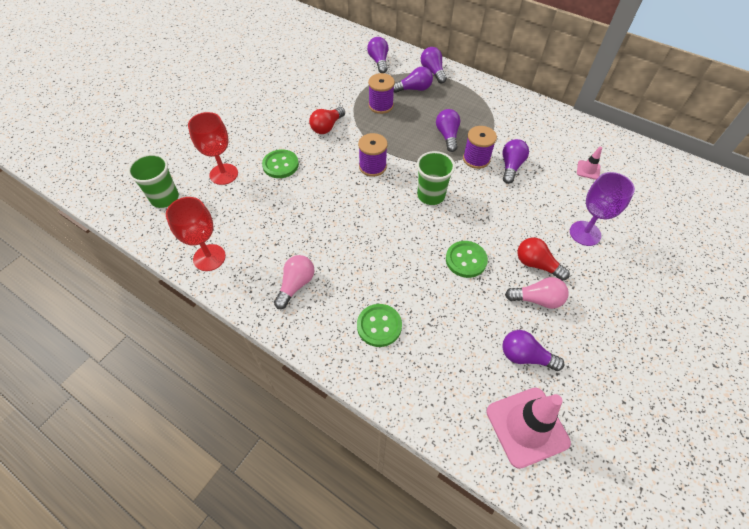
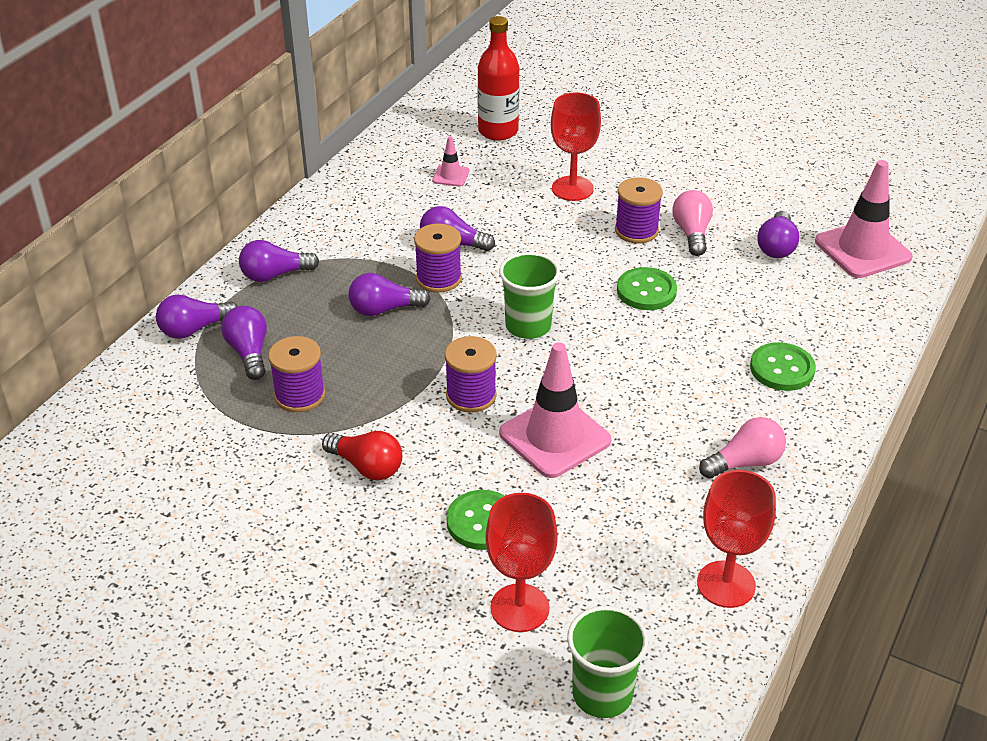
camera: 95 degrees left, 15 degrees down
(296, 285) = (745, 462): pink light bulb -> pink light bulb turned 135 degrees clockwise
(334, 198) = (555, 437): none -> pink traffic cone
(379, 61) = (150, 407): purple light bulb -> purple light bulb (275, 275)
(536, 264) = (636, 230): red light bulb -> purple spool
(585, 233) = (572, 188): purple goblet -> red goblet
(652, 198) = (498, 131): none -> red bottle

